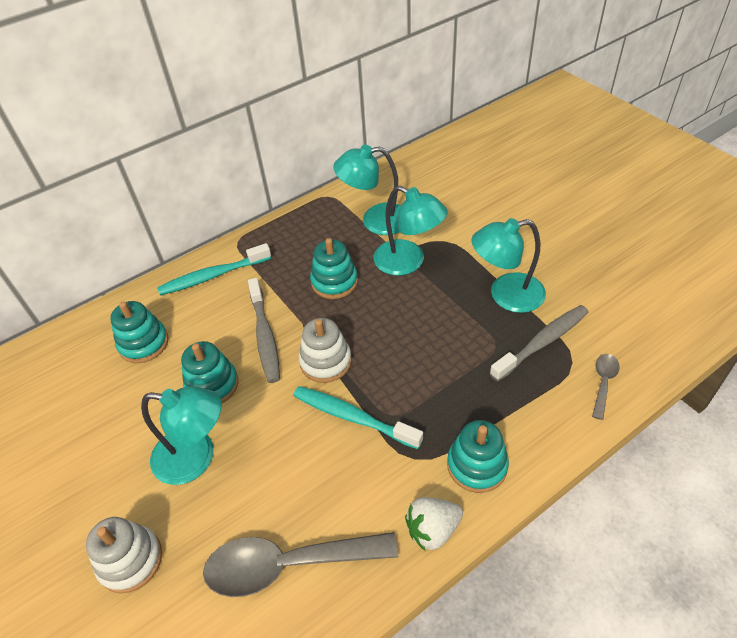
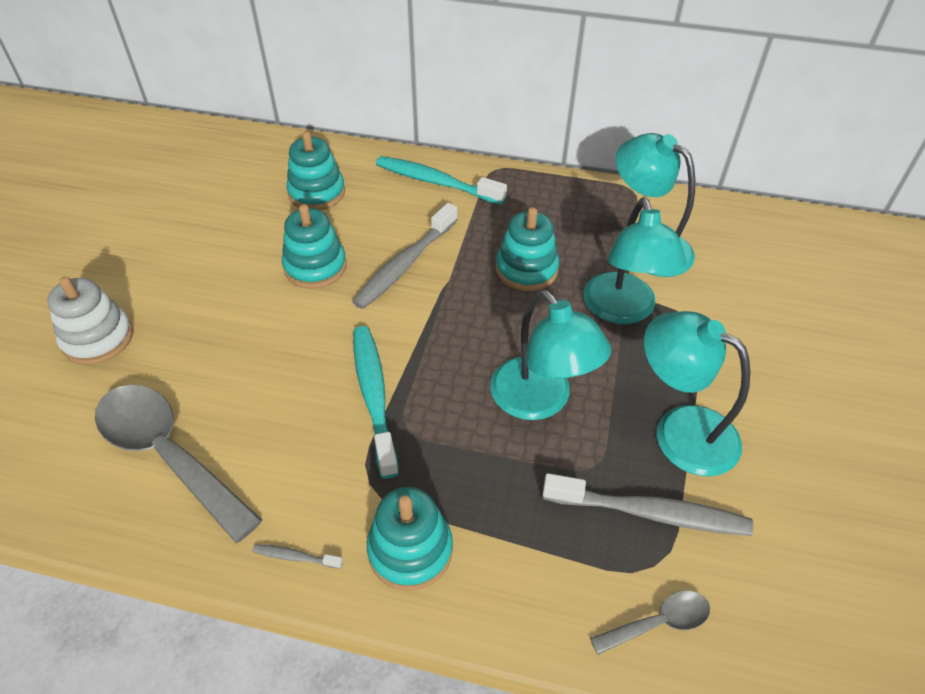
camera: 45 degrees right, 0 degrees up
(196, 458) = (229, 310): turquoise lamp -> turquoise lamp (540, 401)
(325, 361) = (420, 329): white stacking toy -> none
(432, 529) = (295, 557): white strawberry -> grey toothbrush

